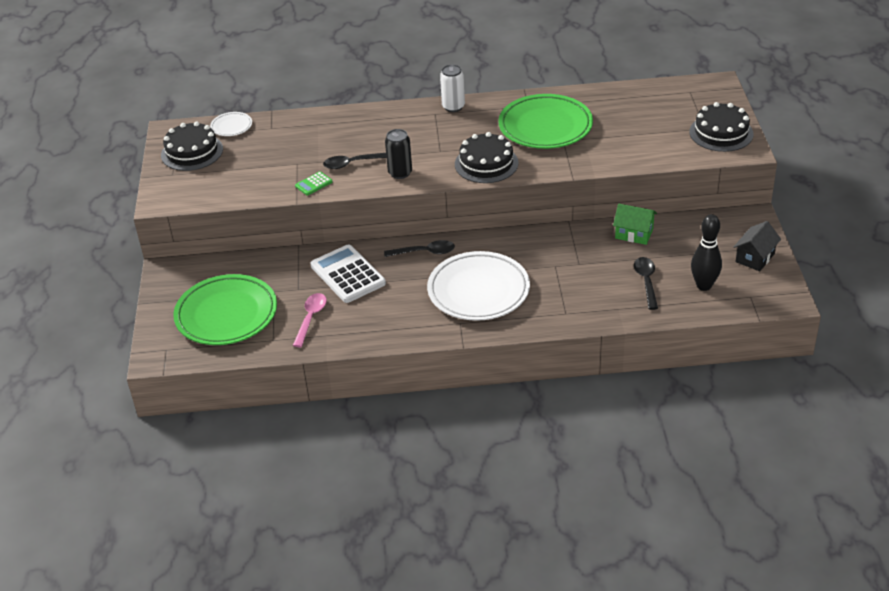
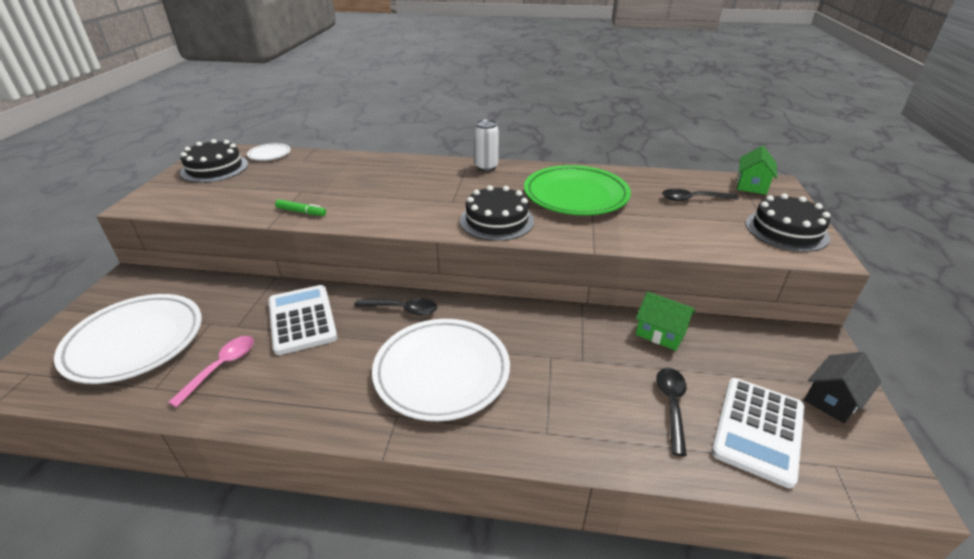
camera: 10 degrees right, 5 degrees down
(226, 314) = (135, 342): green plate -> white plate
(314, 184) = (301, 212): green calculator -> green marker
(352, 163) = (355, 199): black spoon -> black spoon (692, 199)
(400, 173) = (398, 215): black can -> none
(696, 89) = (751, 185): none -> green house
(704, 285) = (758, 430): black bowling pin -> white calculator

